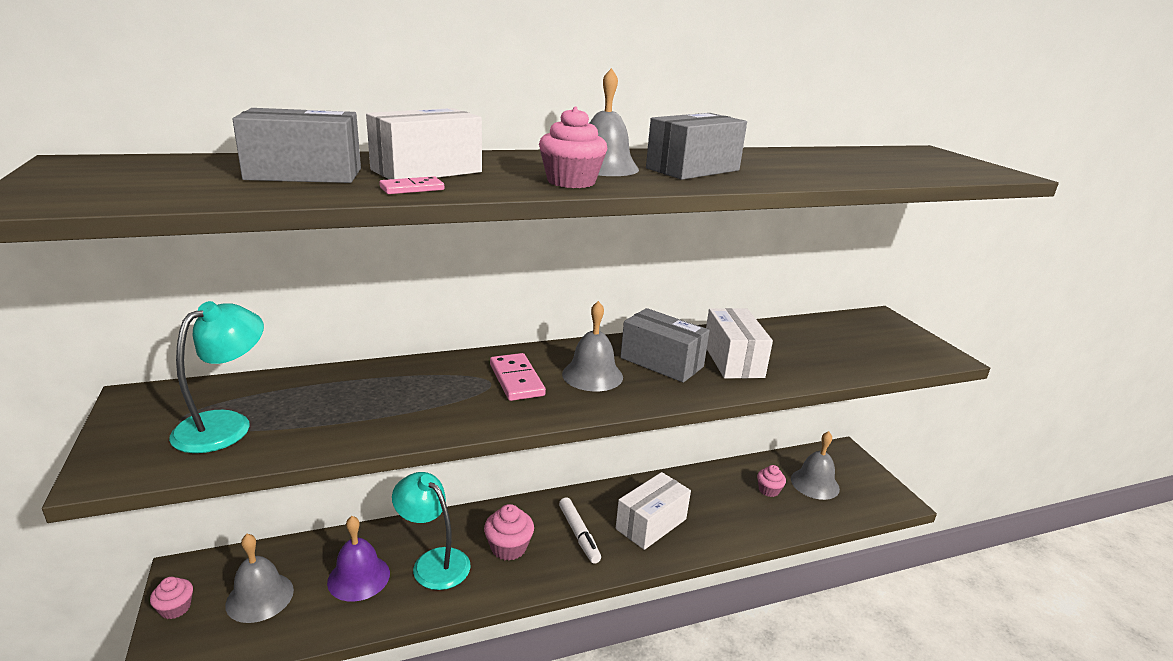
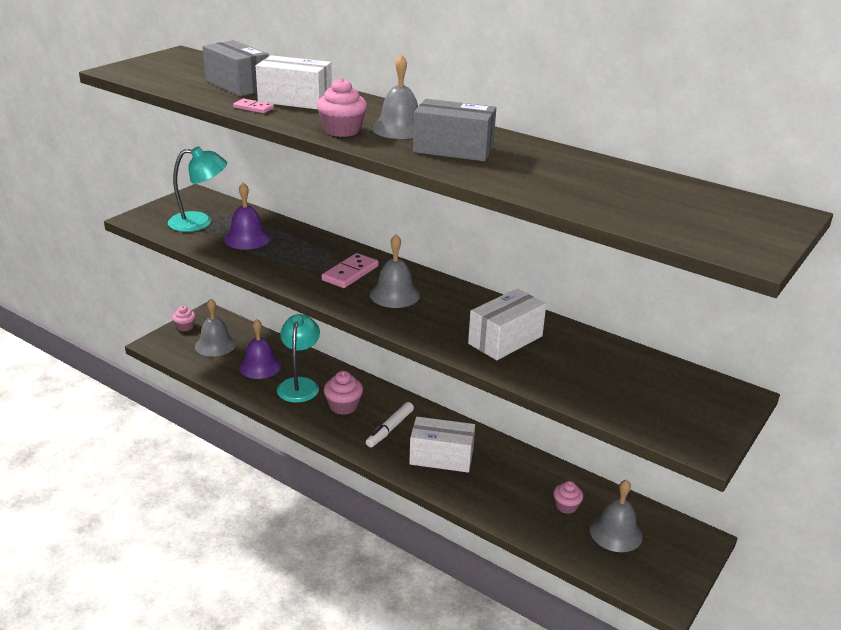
camera: 55 degrees right, 5 degrees up
(334, 408) = (247, 239): none -> purple bell
(661, 362) = (454, 313): grey box -> none

